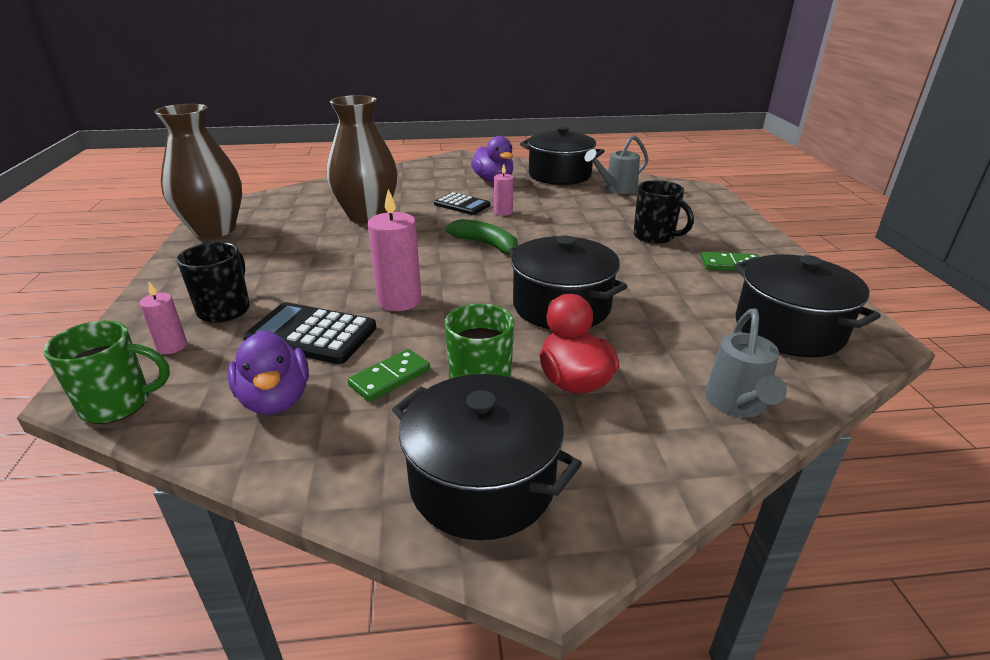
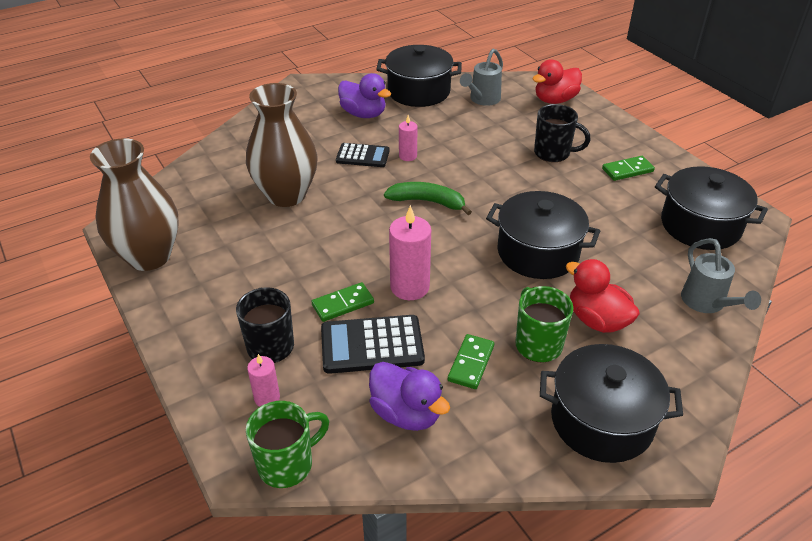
camera: 25 degrees left, 10 degrees up
(323, 297) = (343, 304): none -> green domino
(693, 201) = (555, 100): none -> red duck

